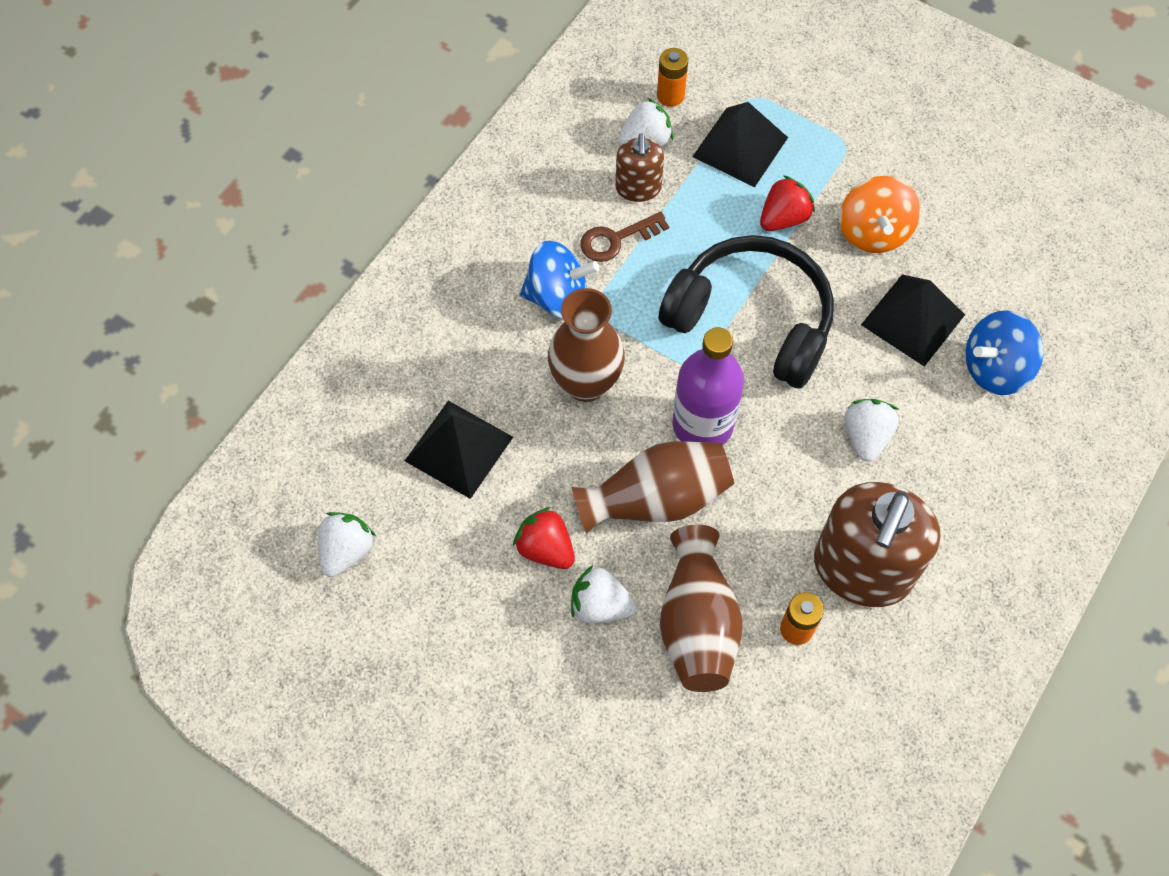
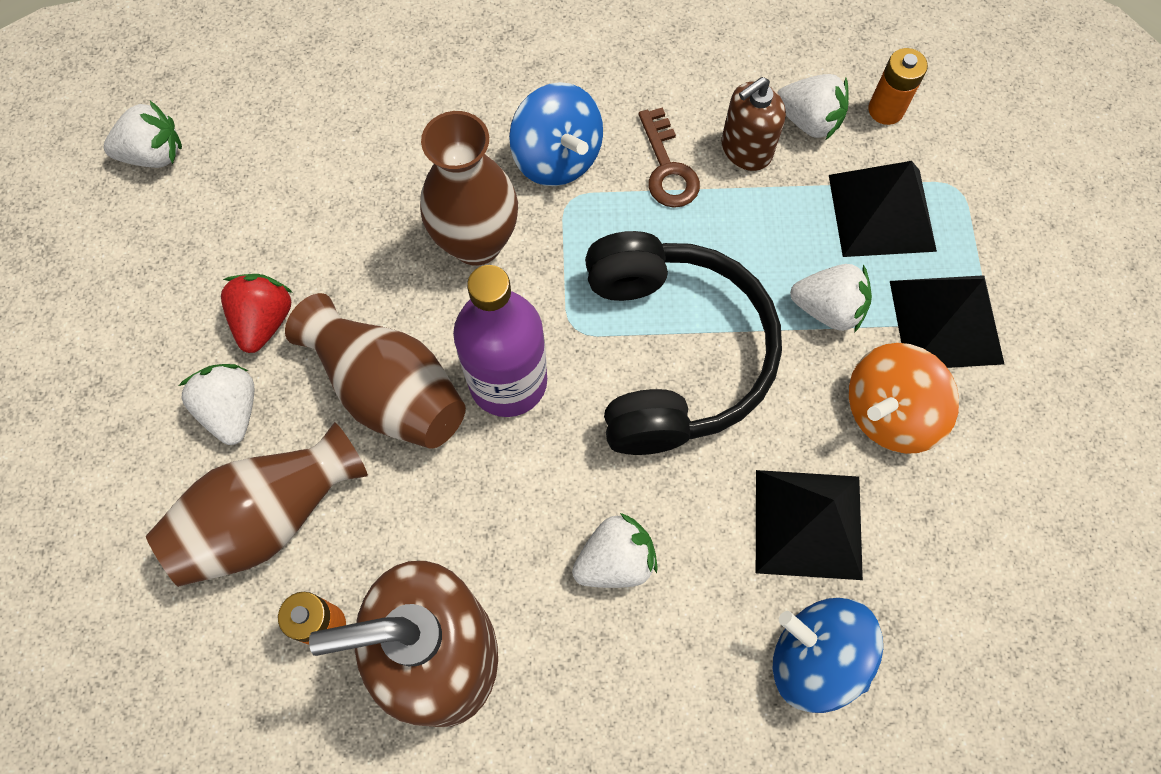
camera: 55 degrees right, 5 degrees up
(459, 449) = (324, 178): black pyramid -> black pyramid (946, 322)
(616, 239) = (667, 167): brown key -> brown key turned 135 degrees counterclockwise
(783, 218) = (827, 309): red strawberry -> white strawberry

